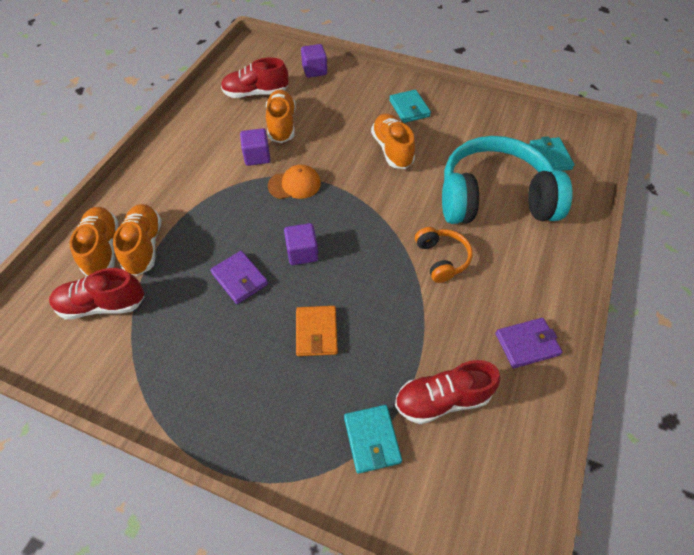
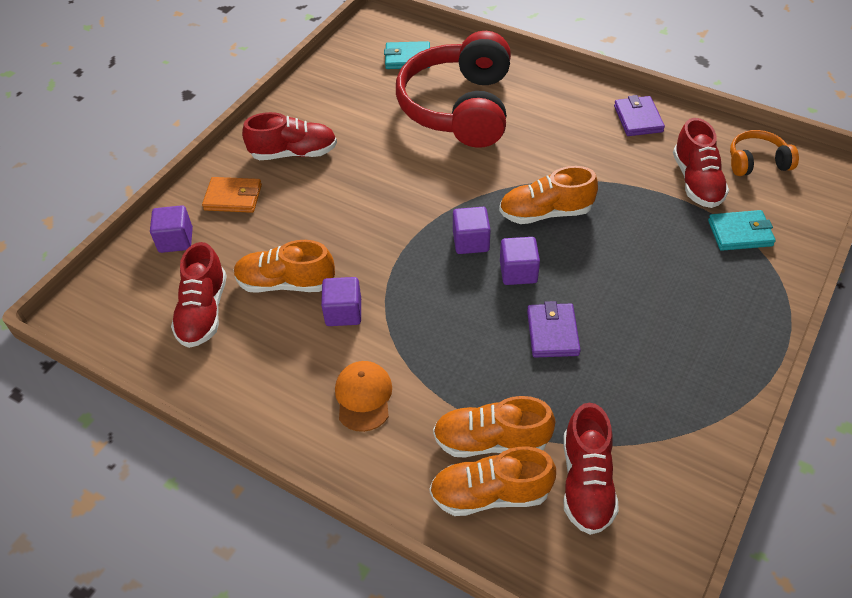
camera: 80 degrees left, 5 degrees down
(239, 279) = (552, 333): purple wallet -> purple wallet turned 60 degrees counterclockwise
(294, 184) = (406, 274): orange cap -> orange cap (363, 397)
(316, 332) = (626, 265): orange wallet -> orange wallet (233, 197)
(332, 220) = (471, 241): none -> purple cube
(392, 150) = (365, 177): orange shoe -> orange shoe (545, 213)
(409, 108) = (294, 153): turquoise wallet -> red shoe
(441, 259) = (537, 159): orange headphones -> orange headphones (757, 162)
(494, 198) = (459, 108): turquoise headphones -> red headphones

